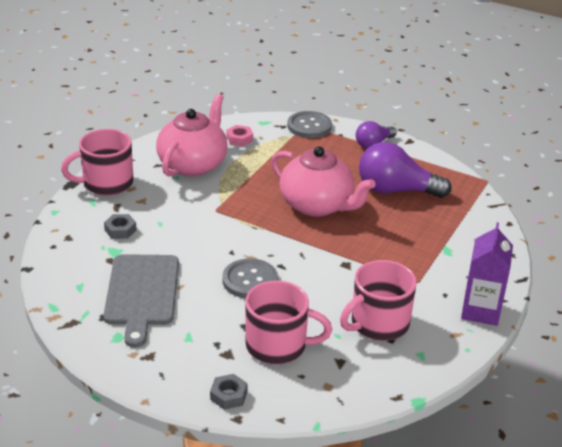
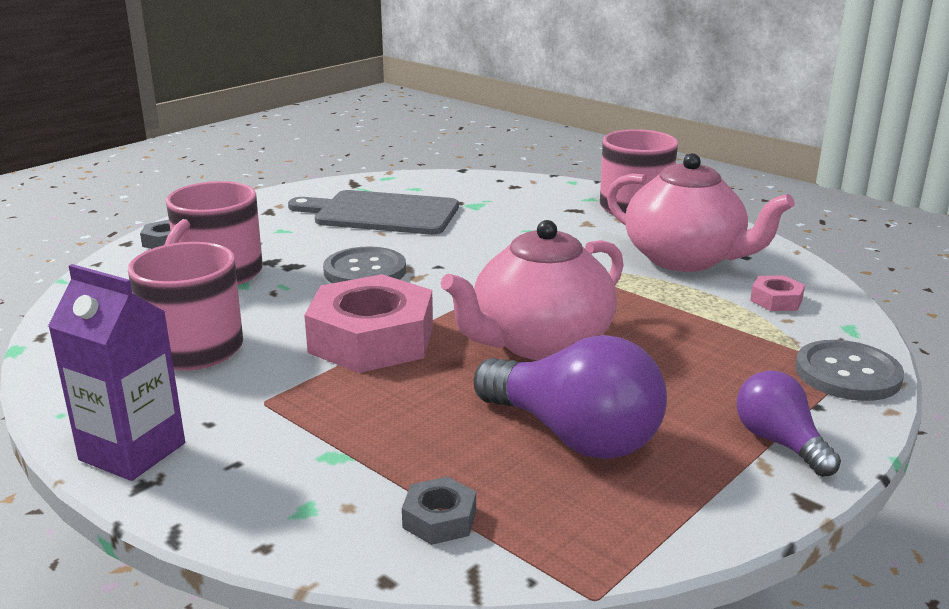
camera: 105 degrees right, 10 degrees down
(120, 230) = (519, 209): grey nut -> grey nut (439, 519)
(339, 260) = (372, 339): none -> pink nut
(396, 190) = (573, 436): purple light bulb -> purple light bulb turned 105 degrees clockwise

